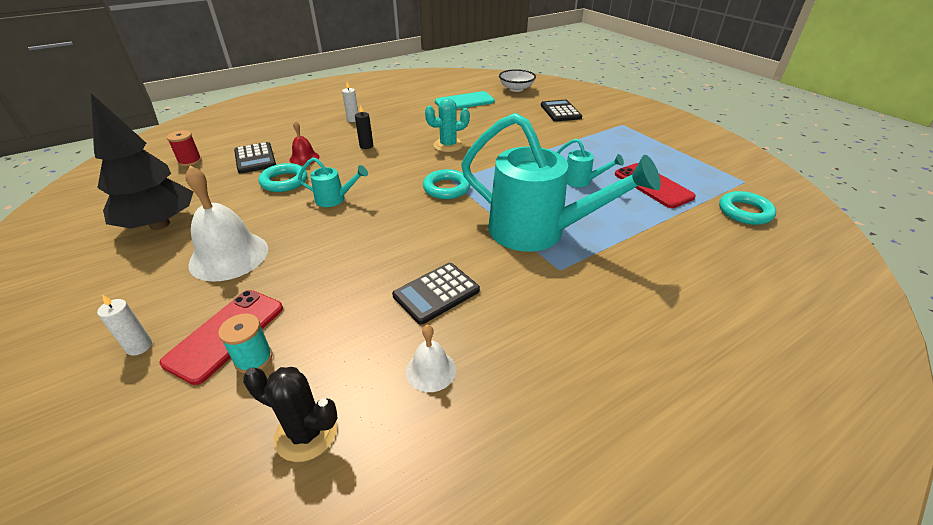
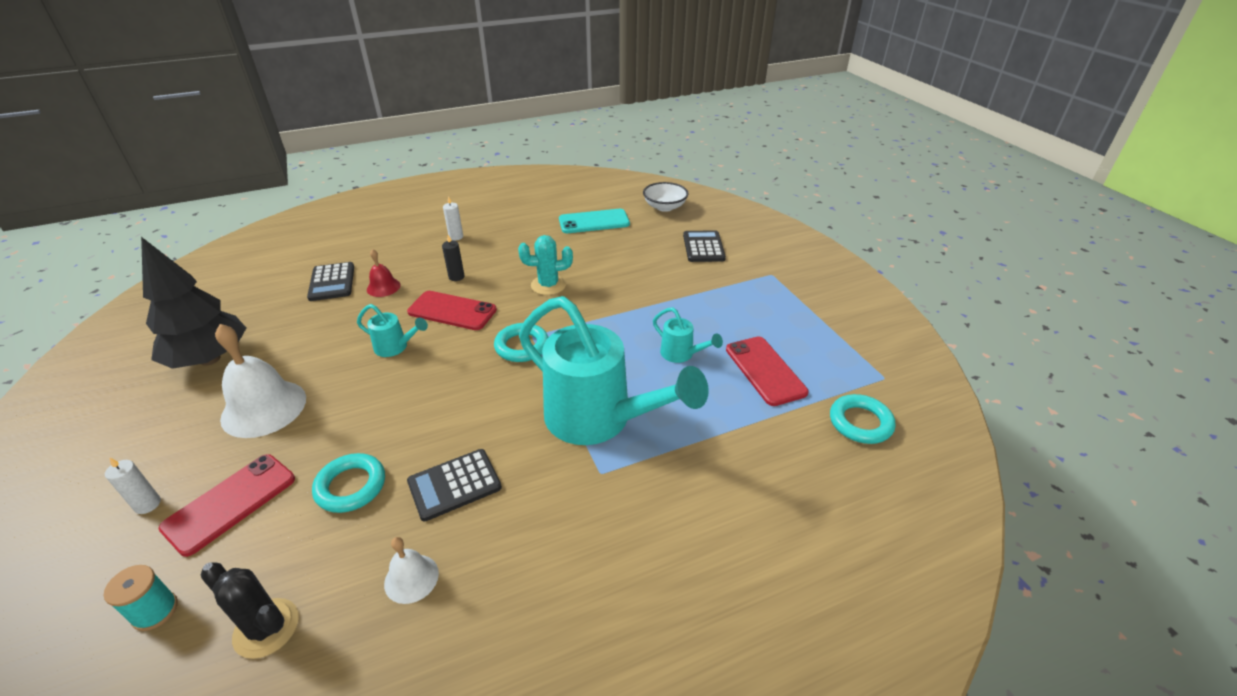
camera: 10 degrees right, 0 degrees up
(190, 161) = (264, 279): red spool -> none
(253, 359) = (247, 536): turquoise spool -> turquoise spool (155, 611)
(284, 181) = (351, 317): turquoise ring -> turquoise ring (351, 486)
(374, 169) = (452, 311): none -> red phone

